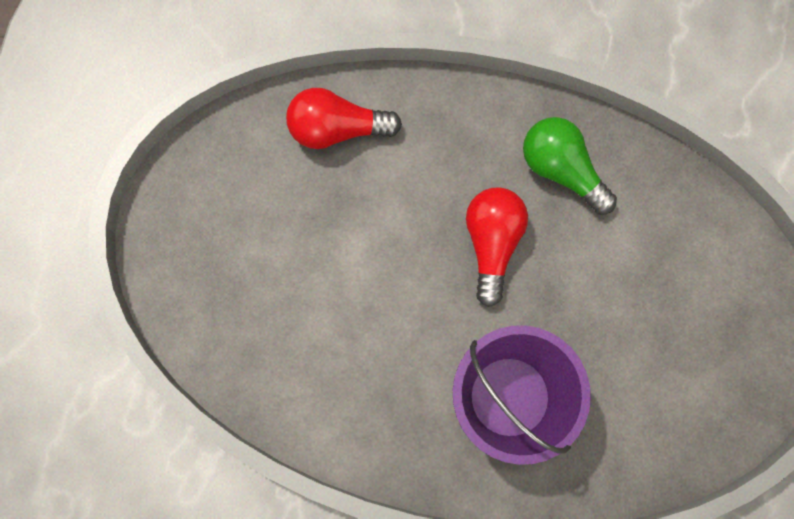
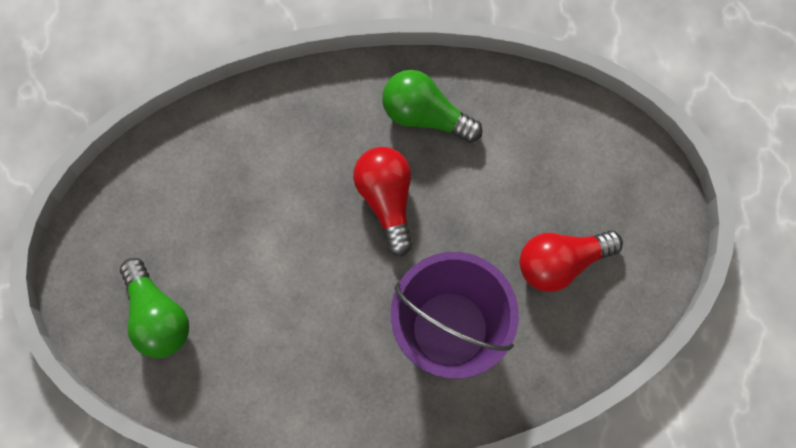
camera: 20 degrees left, 5 degrees down
(225, 279) = (157, 316): none -> green light bulb
(337, 127) = (213, 147): red light bulb -> red light bulb (561, 262)

